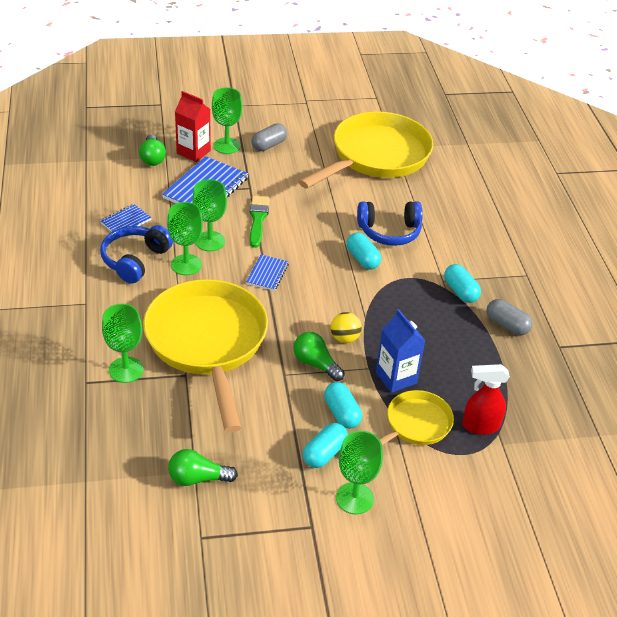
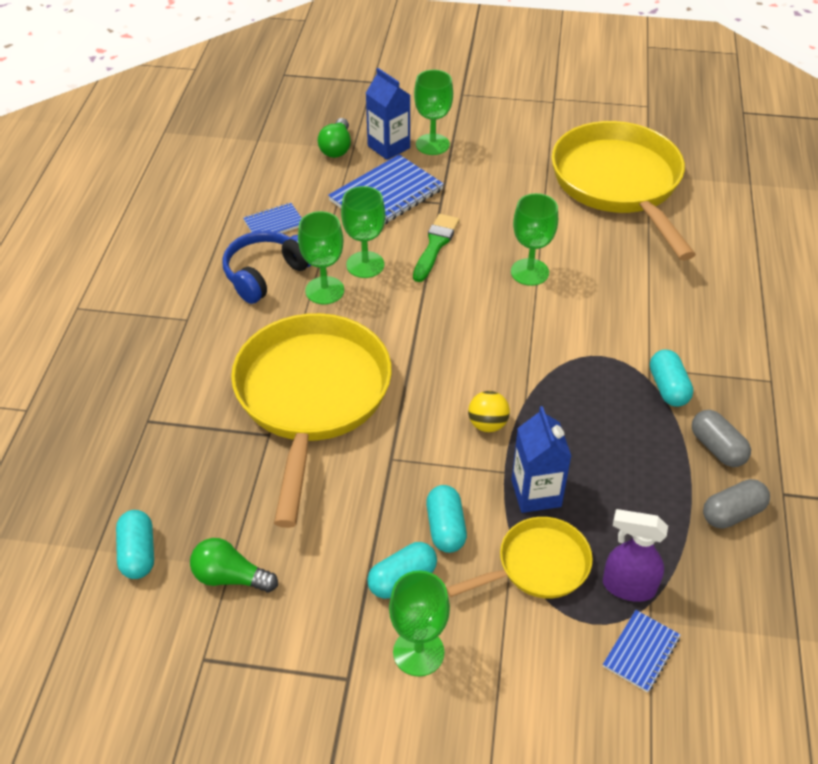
camera: 20 degrees right, 5 degrees up
(126, 370) = (200, 414): green goblet -> green goblet (529, 272)
(193, 152) = (388, 147): red carton -> blue carton
(267, 274) = (420, 319): blue notebook -> blue notebook (641, 652)
(269, 145) = (485, 151): grey capsule -> grey capsule (732, 513)
(316, 364) = (437, 452): green light bulb -> none
(362, 259) = (550, 320): turquoise capsule -> turquoise capsule (138, 553)
(376, 156) = (619, 184): yellow pan -> yellow pan turned 75 degrees counterclockwise
(389, 232) = (600, 289): blue headphones -> none
(480, 426) = (628, 587): red spray bottle -> purple spray bottle

